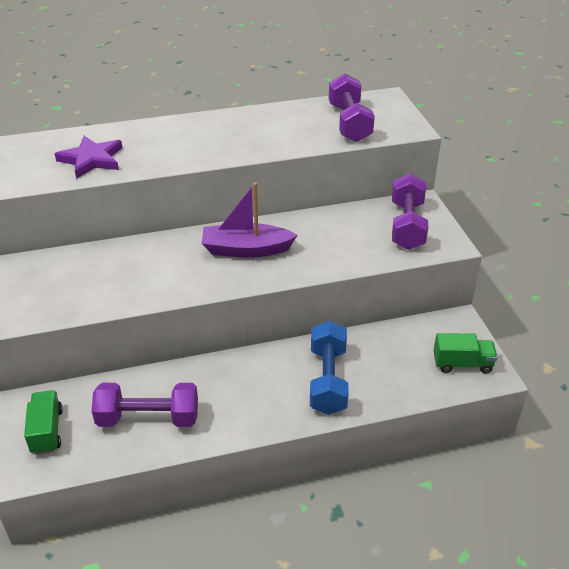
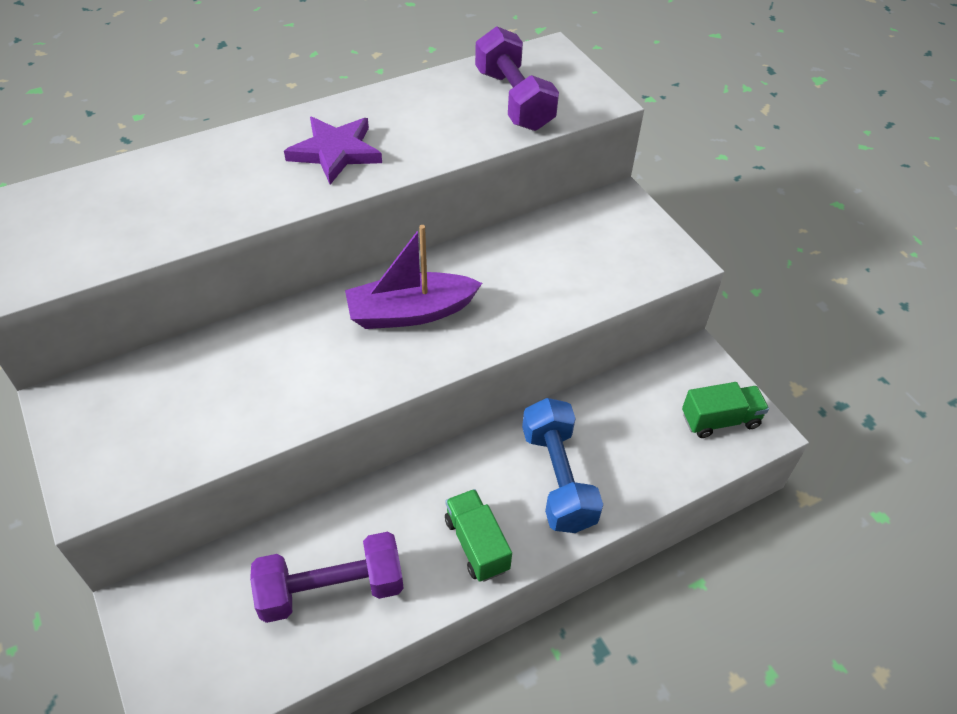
camera: 15 degrees left, 10 degrees up
(47, 431) = (189, 642): green truck -> green truck (477, 544)
(91, 159) = (154, 213): purple star -> purple star (335, 152)
(407, 225) = (615, 239): purple dumbbell -> none

